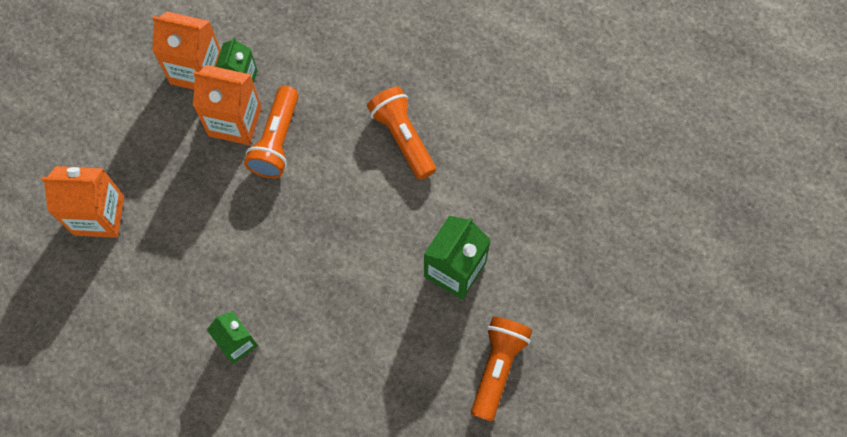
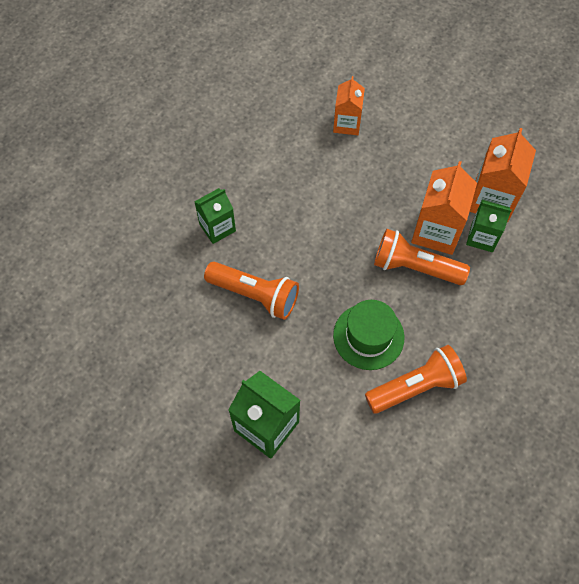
camera: 95 degrees right, 5 degrees down
(99, 215) = (347, 123): orange carton -> orange carton, size x0.64
(355, 181) = (368, 336): none -> green hat
(497, 368) = (159, 459): orange flashlight -> orange flashlight (255, 295)

